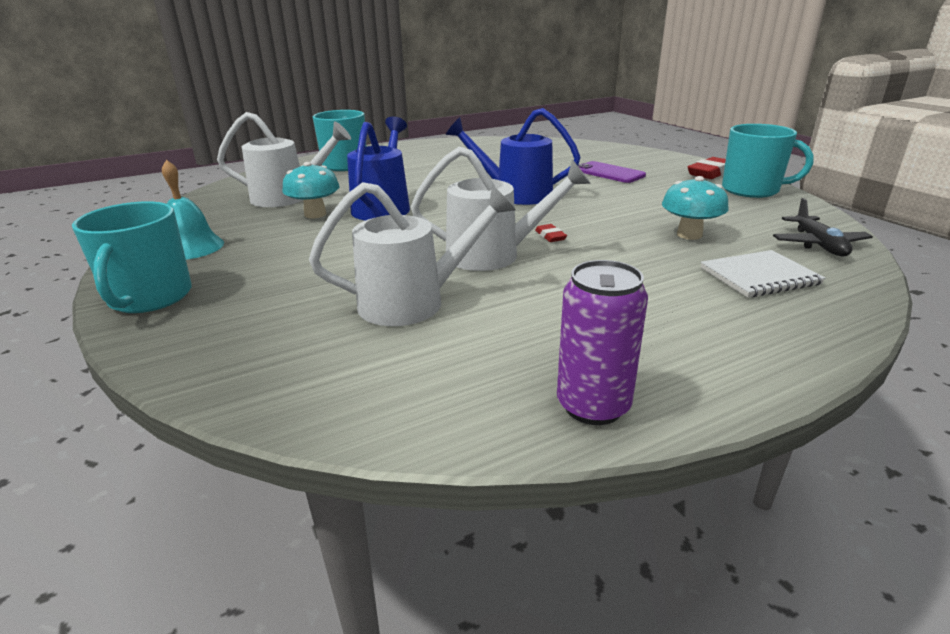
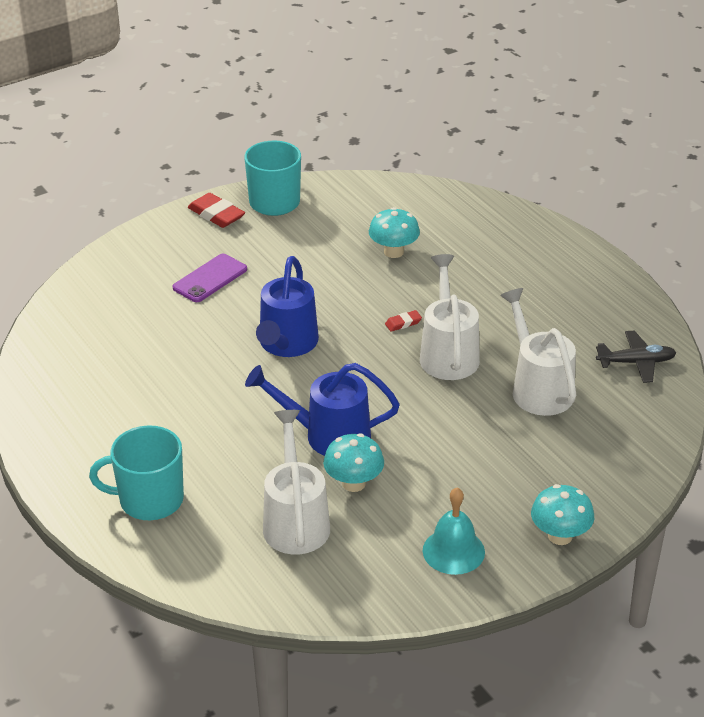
camera: 95 degrees left, 10 degrees up
(150, 297) = (560, 536): turquoise mug -> turquoise mushroom
(593, 406) = (636, 313): purple can -> none
(759, 276) = (469, 234): white notebook -> none
(818, 244) = (408, 198): black plane -> black plane (636, 362)

